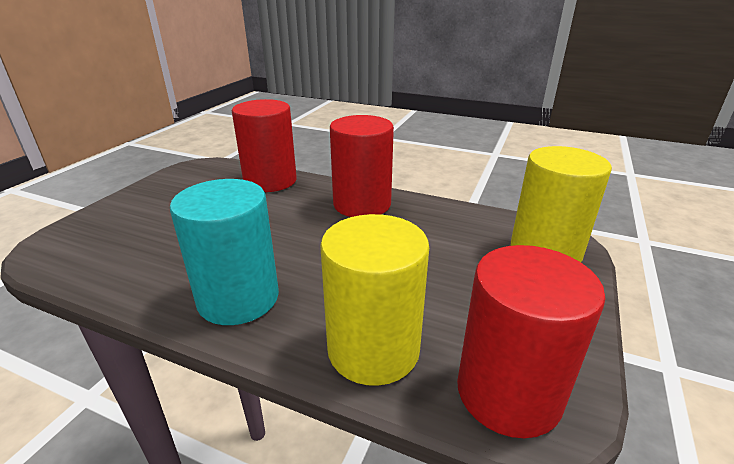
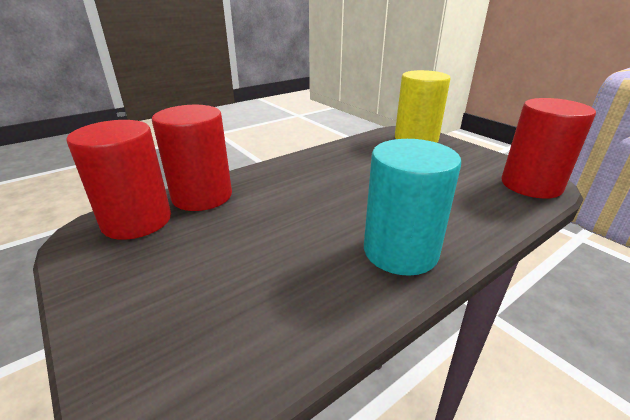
camera: 60 degrees left, 0 degrees up
(362, 204) = (303, 169): red cylinder -> red cylinder (137, 221)
(373, 349) = (486, 210): yellow cylinder -> none

